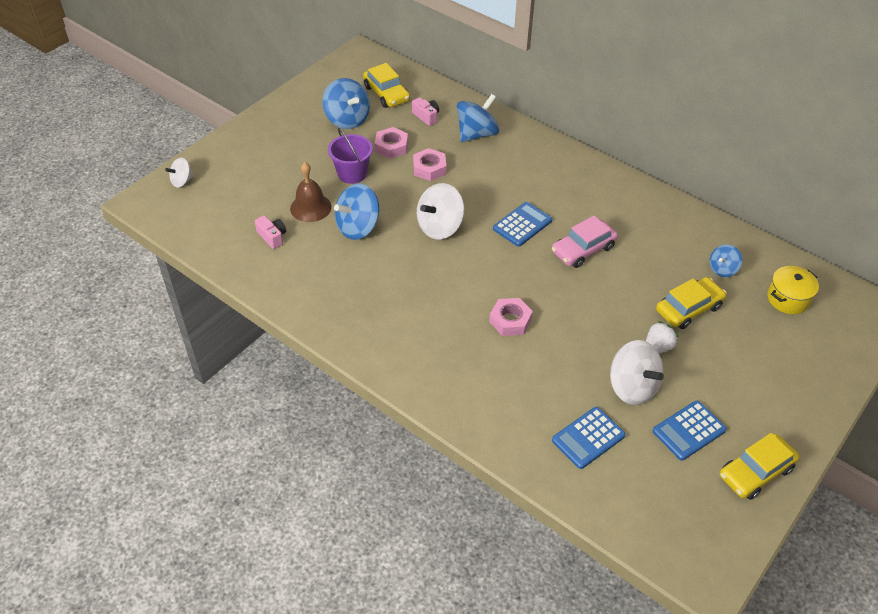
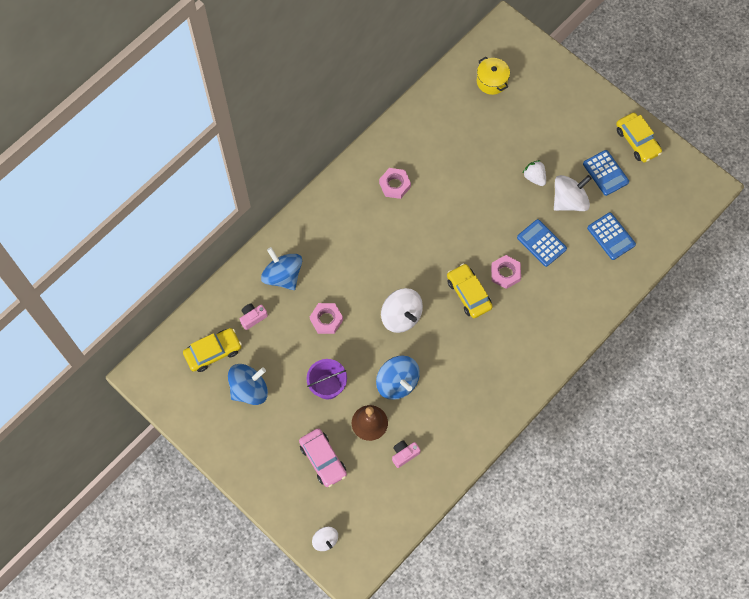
camera: 85 degrees left, 20 degrees up
(391, 146) = (293, 351): pink nut -> pink nut (394, 185)
(522, 225) = (403, 252): blue calculator -> blue calculator (541, 243)
(583, 249) = (434, 210): pink car -> pink car (323, 459)
(688, 308) = (498, 149): yellow car -> yellow car (468, 294)
(722, 269) = (460, 117): blue spinning top -> none

